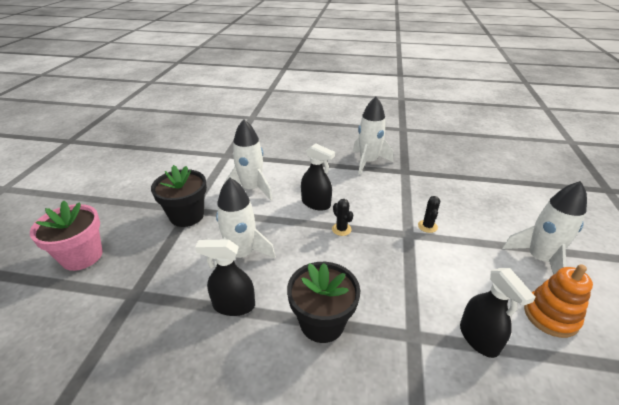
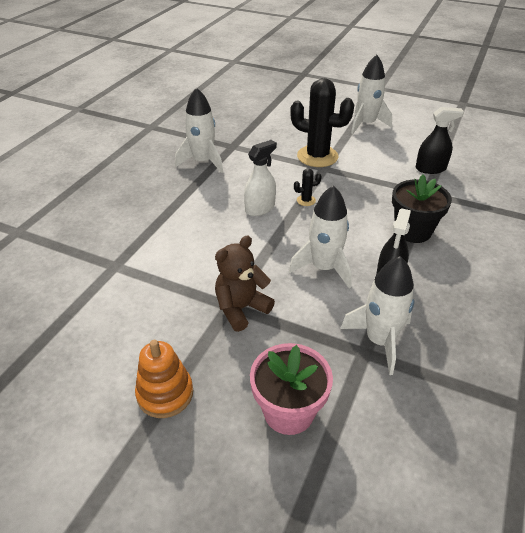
camera: 75 degrees left, 5 degrees up
(187, 216) = (241, 309): black flower pot -> brown teddy bear
(251, 189) = (210, 250): white rocket -> white rocket (379, 340)
(316, 203) = (260, 208): black spray bottle -> white spray bottle
(427, 226) = (317, 156): black cactus -> black cactus, size x2.41
(550, 316) = (415, 138): orange stacking toy -> orange stacking toy (165, 393)

